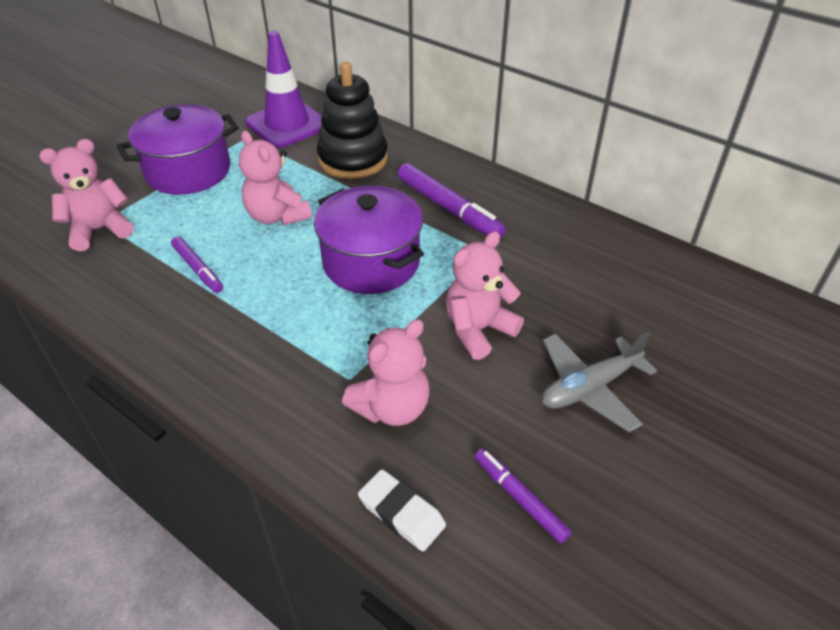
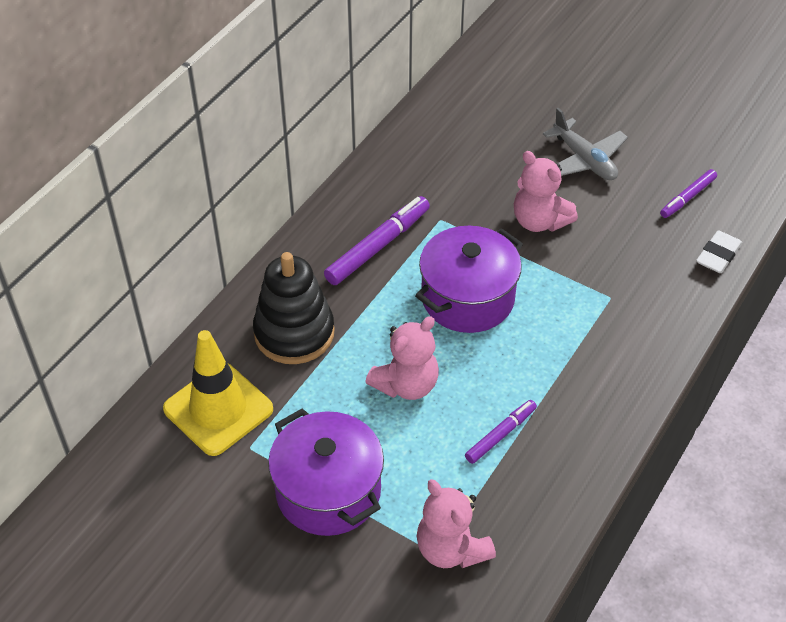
camera: 95 degrees left, 5 degrees up
(287, 124) = (218, 409): purple traffic cone -> yellow traffic cone
(392, 407) = (632, 268): pink teddy bear -> none

